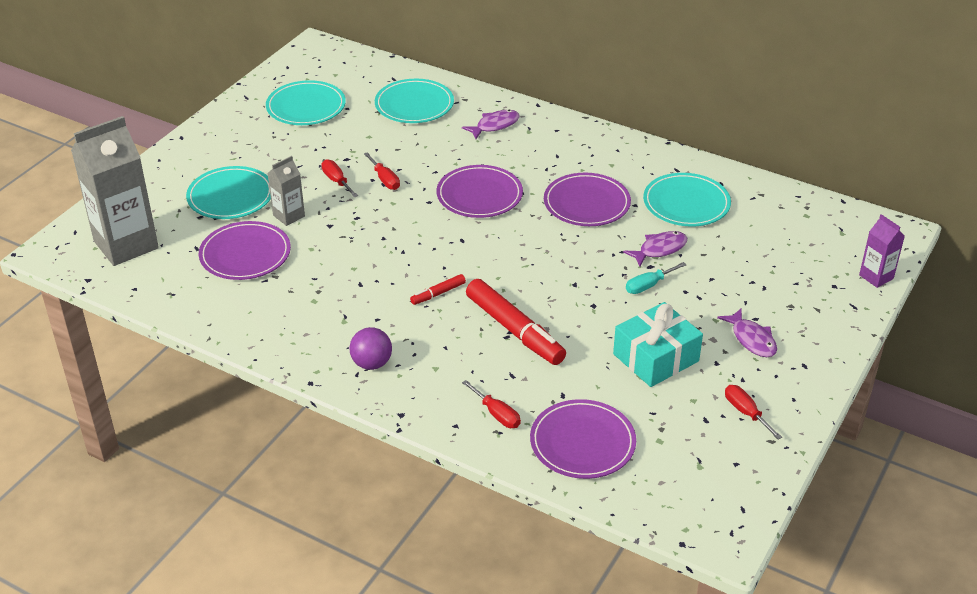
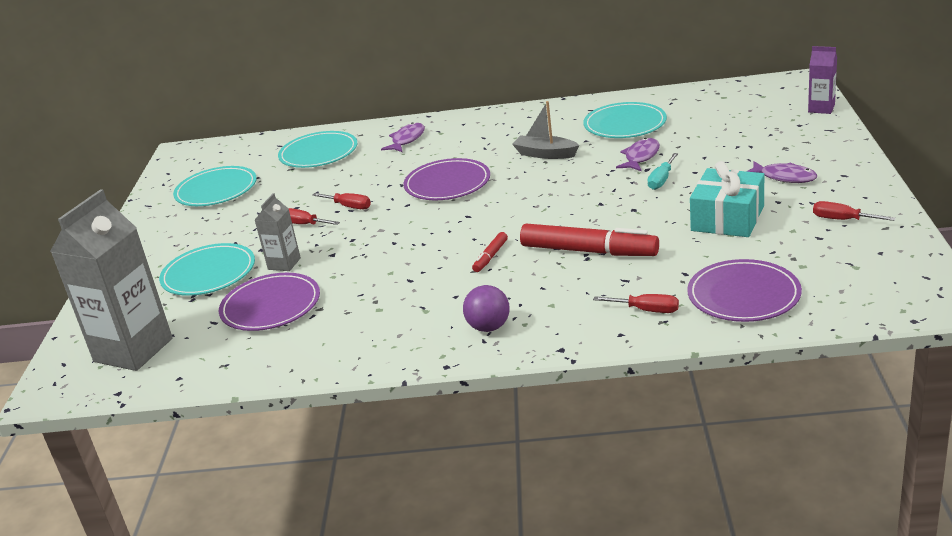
camera: 25 degrees left, 10 degrees down
(586, 203) = (545, 154): purple plate -> grey boat

